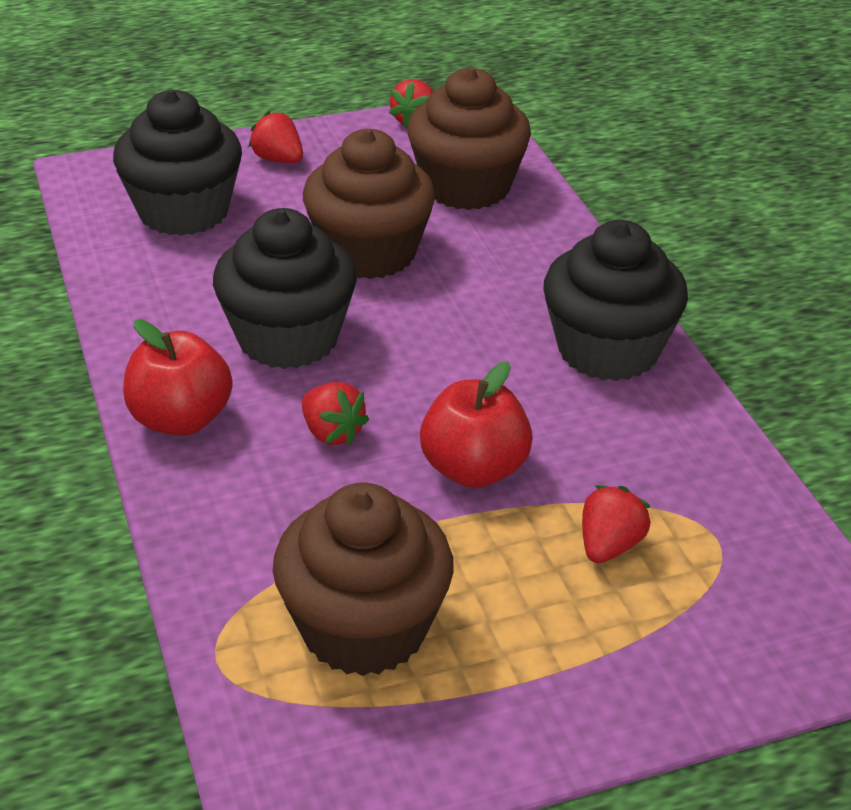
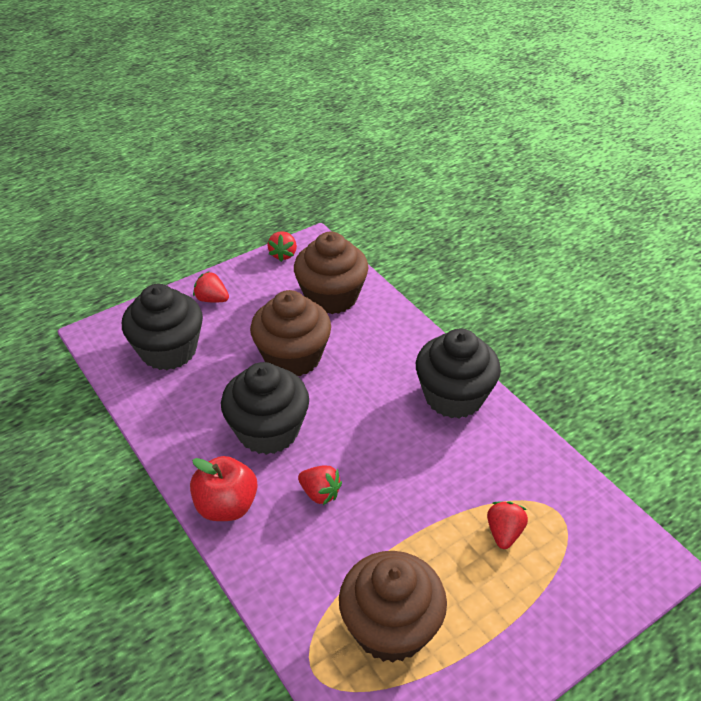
camera: 15 degrees left, 5 degrees up
(474, 469) = (410, 499): red apple -> none

